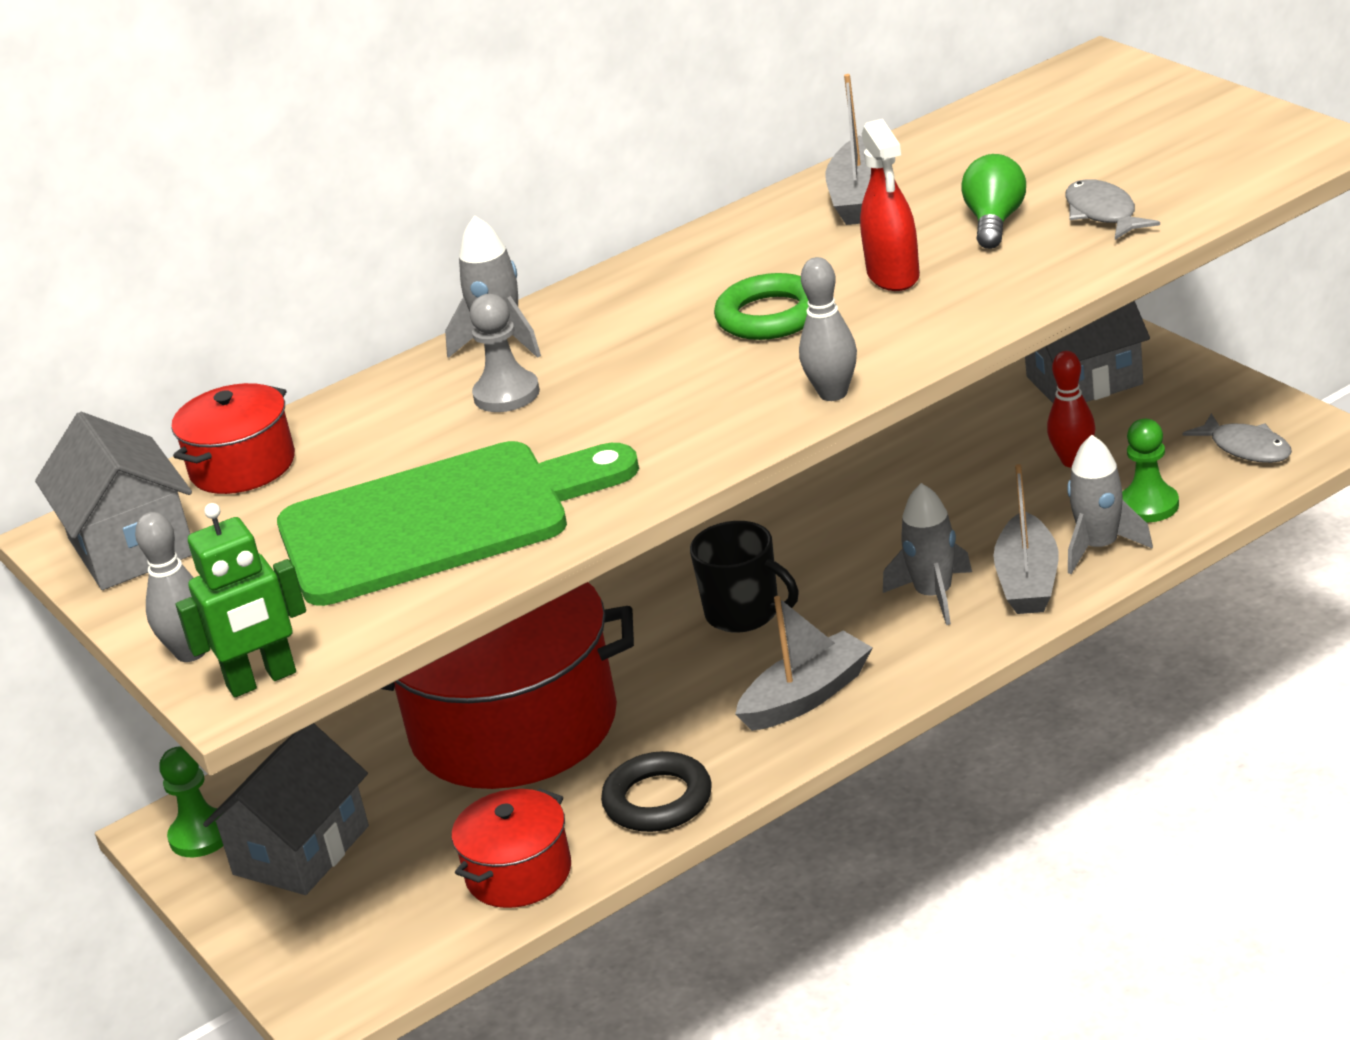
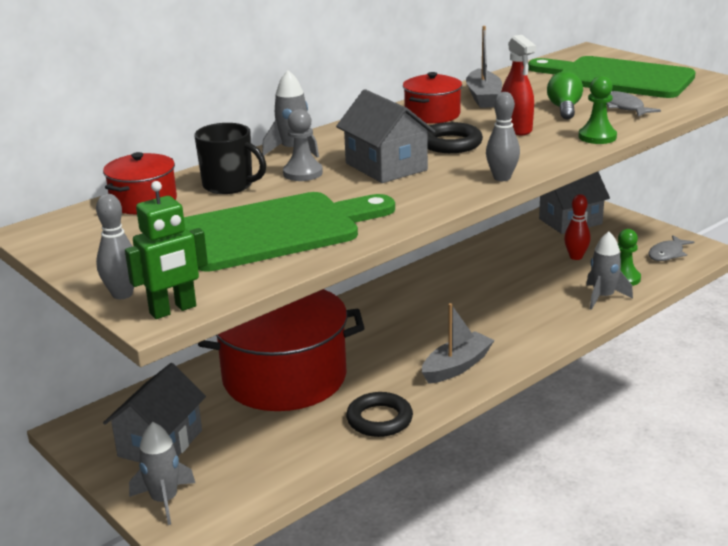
camera: 10 degrees left, 5 degrees down
(131, 546) = (76, 238): grey house -> grey house (386, 166)
(201, 836) = (96, 434): green pawn -> green pawn (597, 137)
(519, 873) = (300, 459): red pot -> red pot (432, 115)
(744, 613) = (410, 324): black mug -> black mug (229, 185)
(770, 316) = (451, 143): green ring -> black ring
(934, 595) = (517, 318): grey rocket -> grey rocket (164, 500)
(1028, 581) = (568, 312): grey boat -> none
(1121, 136) = (618, 78): none -> green cutting board
(1246, 448) = (667, 254): grey fish -> grey fish turned 90 degrees clockwise

